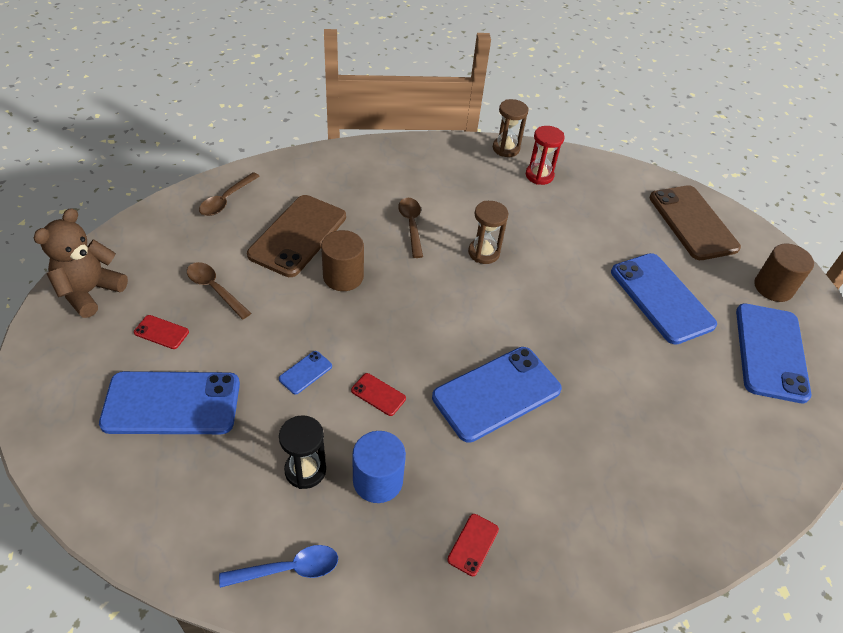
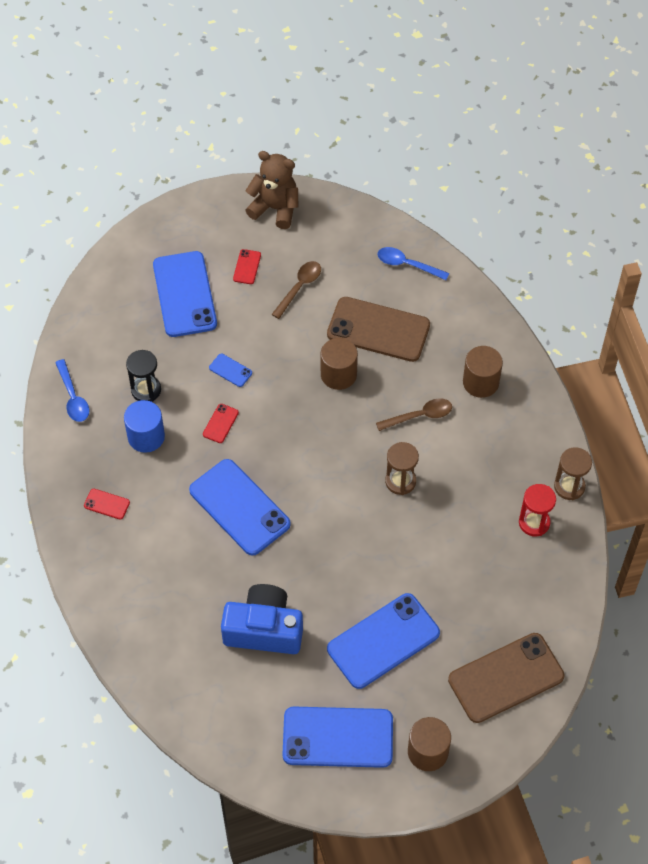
camera: 85 degrees right, 10 degrees up
(226, 200) = (407, 265): brown spoon -> blue spoon
(384, 178) = (480, 382): none -> brown cylinder
(653, 395) = (264, 629): none -> blue camera

